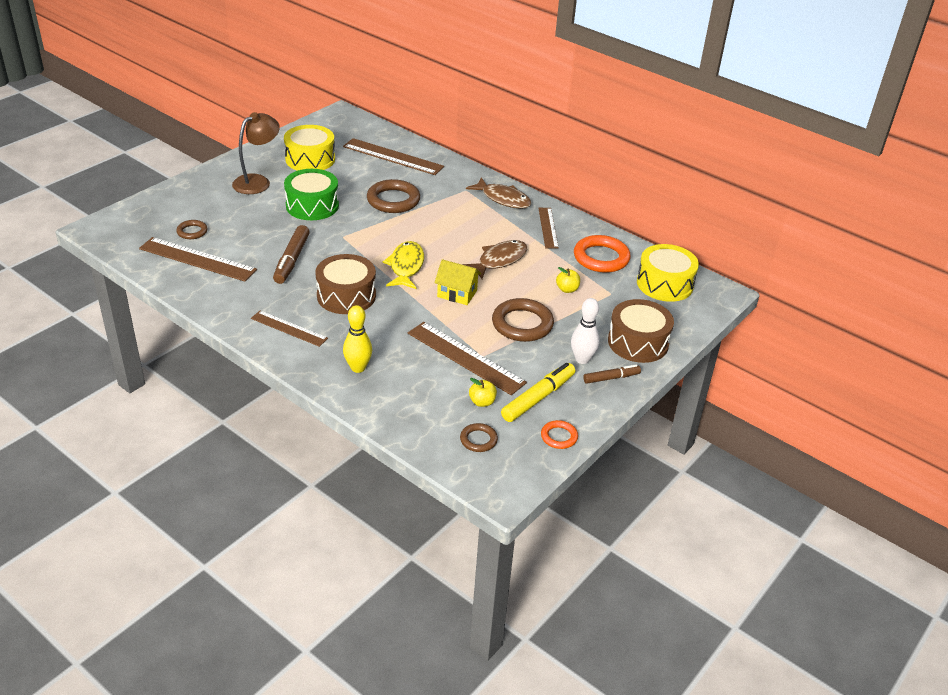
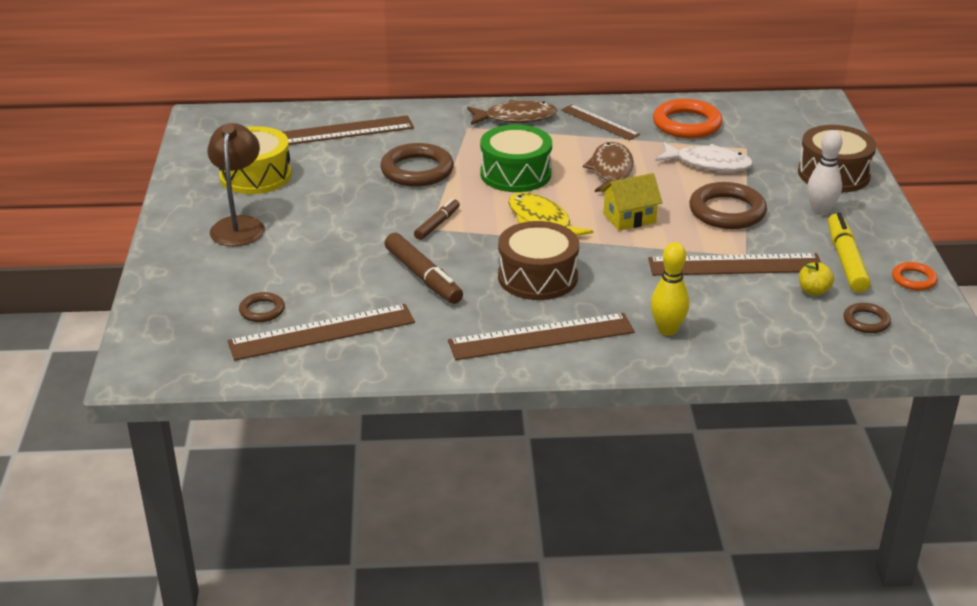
camera: 40 degrees left, 5 degrees down
(289, 328) = (541, 337): brown ruler -> brown ruler, size x1.60
(312, 205) = (344, 217): green drum -> green drum (515, 174)
(567, 289) = (708, 164): yellow apple -> white fish
(611, 378) = (865, 212): brown marker -> brown marker (437, 224)
(664, 284) = (770, 118): yellow drum -> none

